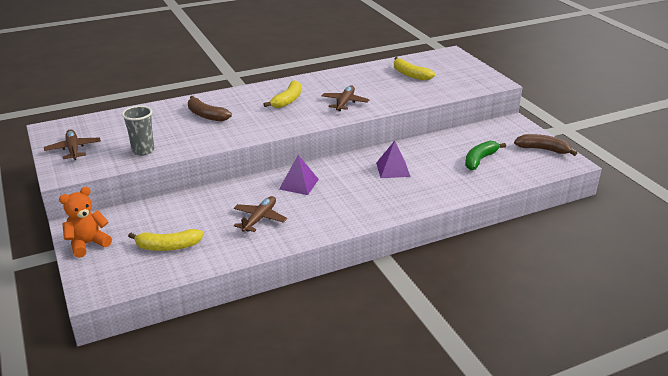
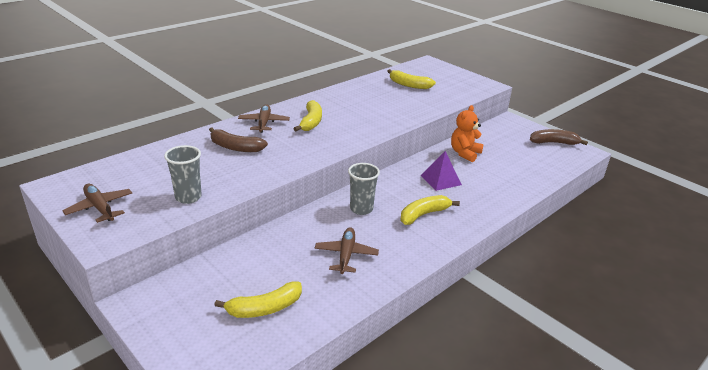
camera: 20 degrees left, 0 degrees up
(88, 244) = (163, 324): orange teddy bear -> orange teddy bear (465, 153)
(299, 184) = (361, 209): purple pyramid -> grey cup
(345, 103) = (369, 118): brown plane -> brown plane (264, 123)
(353, 197) = (423, 214): none -> yellow banana
(479, 160) = (510, 160): green banana -> none

